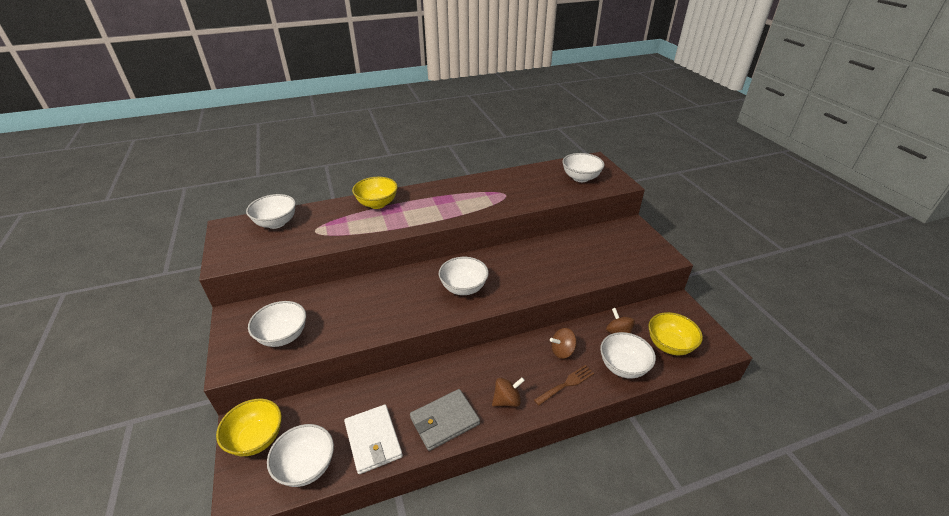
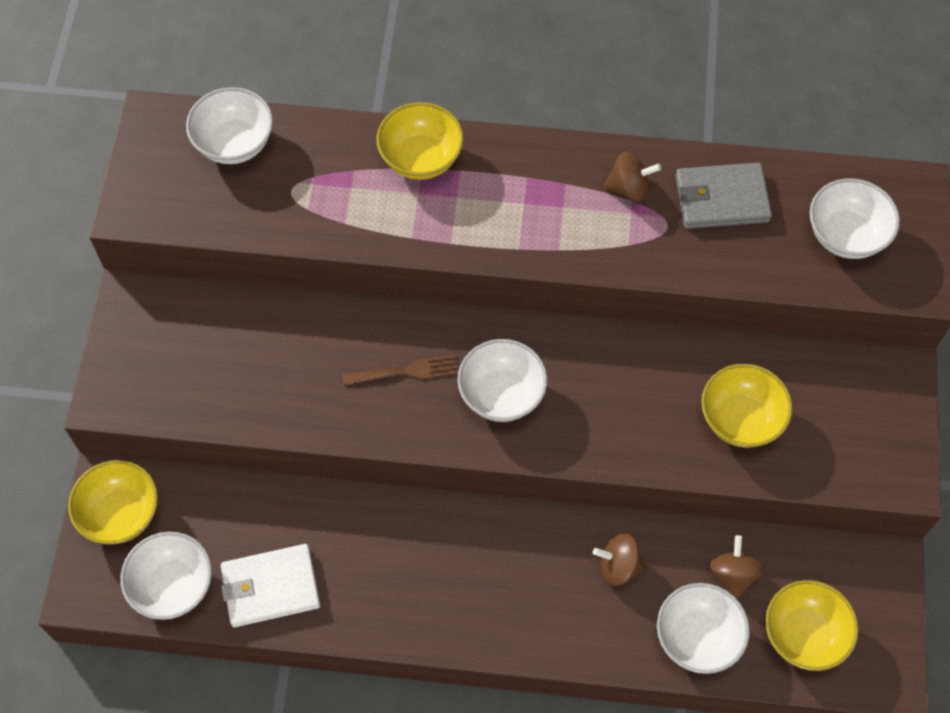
camera: 25 degrees right, 25 degrees up
(283, 336) = (191, 375): white bowl -> none
(373, 440) = (270, 587): white wallet -> white wallet turned 75 degrees clockwise
(444, 421) = (378, 603): grey wallet -> grey wallet (721, 199)
(507, 400) = (483, 611): brown spinning top -> brown spinning top (629, 188)
(566, 384) = (588, 626): brown fork -> brown fork (405, 371)
(581, 260) = (740, 419): none -> yellow bowl

